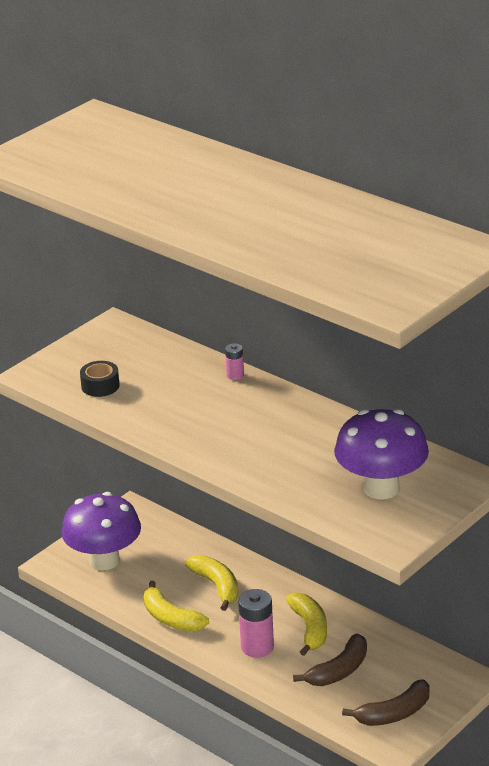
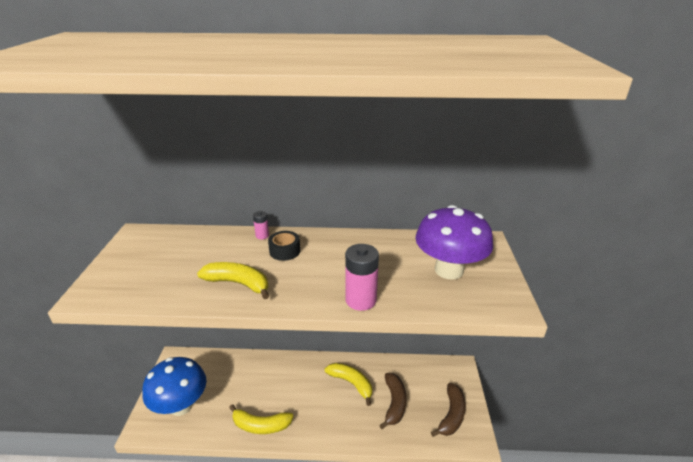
camera: 40 degrees left, 0 degrees up
(100, 386) = (162, 280): black tape -> black tape (285, 251)
(104, 560) = (181, 405): purple mushroom -> blue mushroom
(217, 586) = (272, 384): yellow banana -> yellow banana (238, 283)
(257, 647) = (333, 415): pink battery -> pink battery (361, 300)

